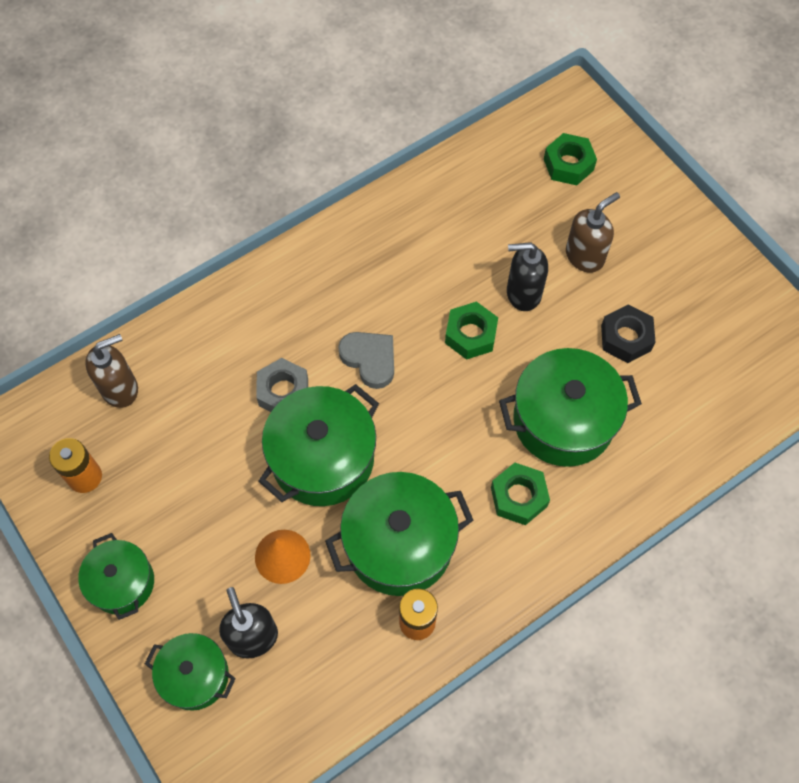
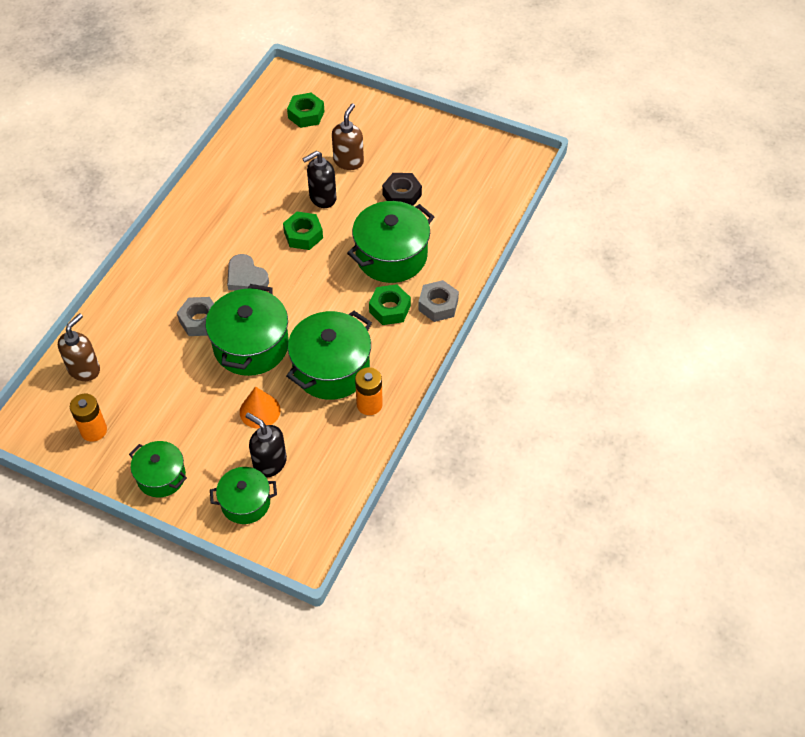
camera: 30 degrees left, 10 degrees down
(370, 359) = (246, 277): grey heart -> grey heart turned 150 degrees counterclockwise
(583, 524) = (438, 305): none -> grey nut

